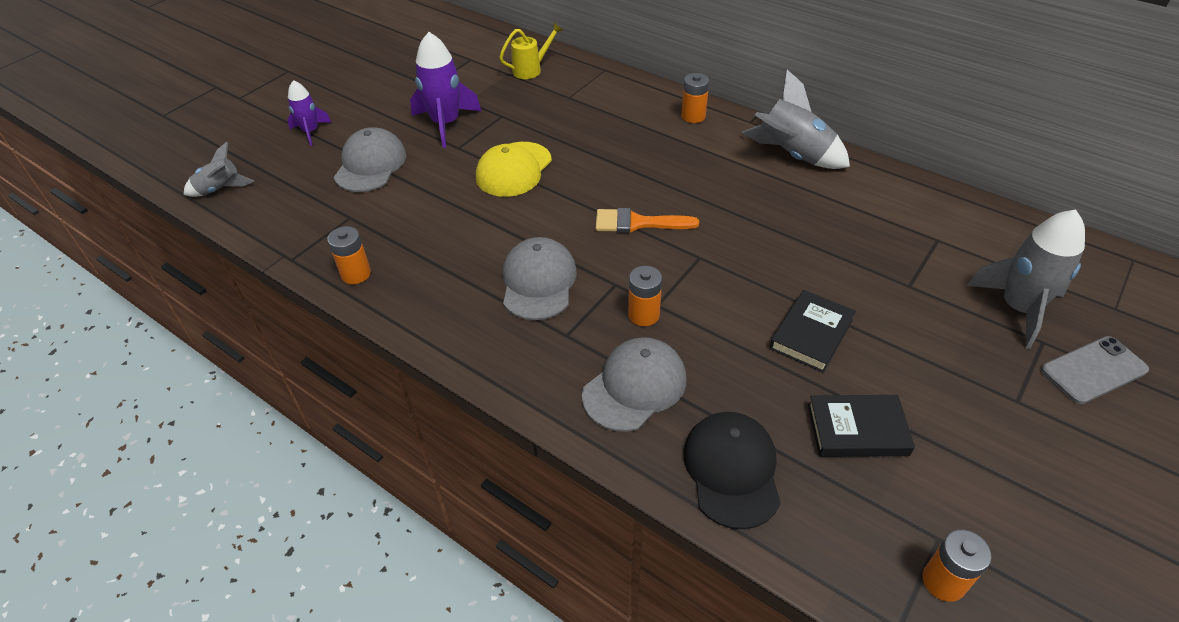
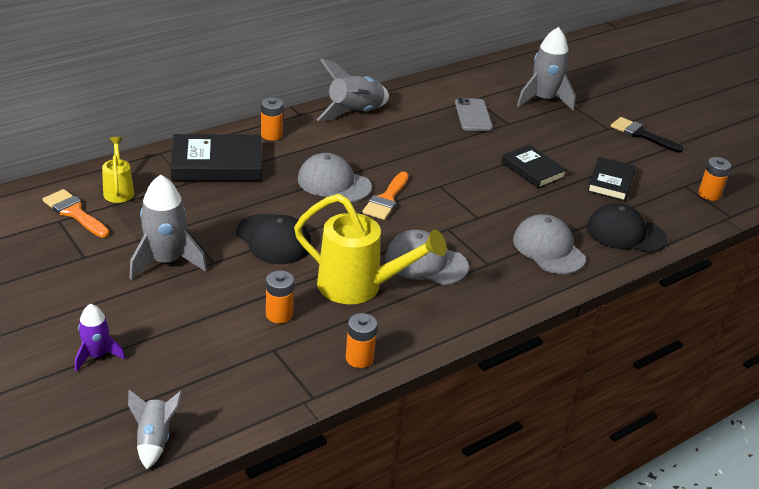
camera: 75 degrees left, 10 degrees down
(370, 165) = (197, 322): grey cap -> grey cap (334, 183)
(446, 124) = (166, 261): purple rocket -> grey rocket
(468, 244) = (359, 287): none -> yellow watering can
(485, 62) = (74, 212): none -> orange brush
(514, 169) = (273, 239): yellow cap -> black cap
(612, 102) = (217, 164): none -> black book
(643, 315) = (485, 226): orange battery -> orange battery (279, 314)
(1047, 450) = (641, 134): none -> black brush
(1093, 370) = (596, 100): grey phone -> grey phone (473, 115)

